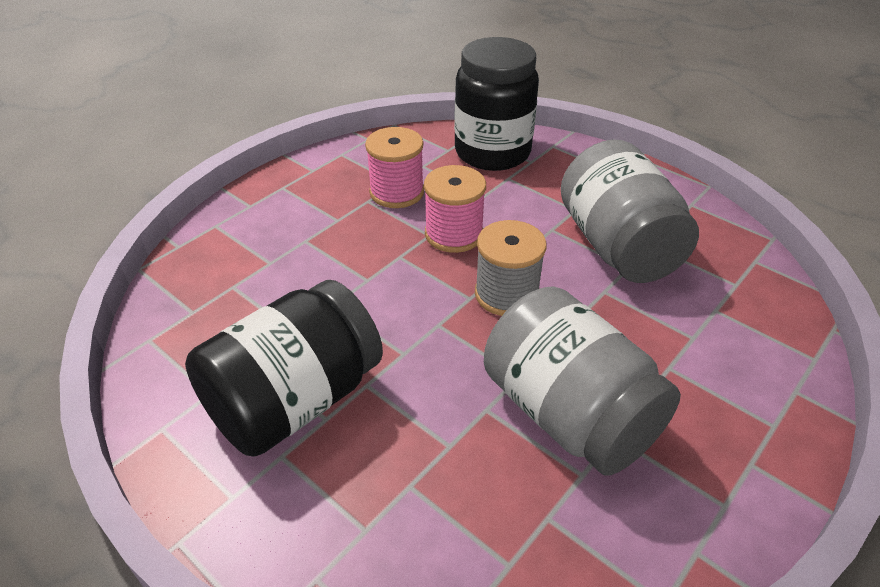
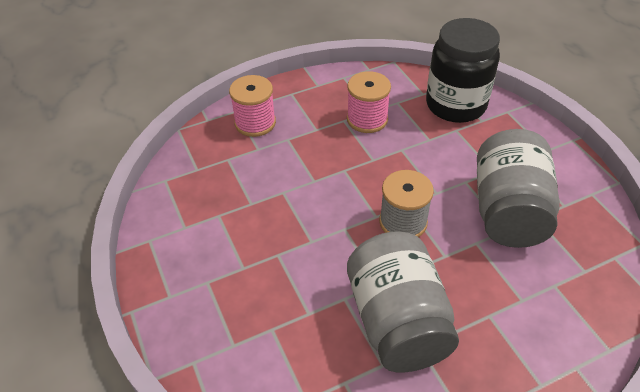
camera: 25 degrees right, 5 degrees up
(295, 400) = (230, 250): black jar -> none
(454, 234) = (390, 164): pink spool -> pink spool (255, 123)

